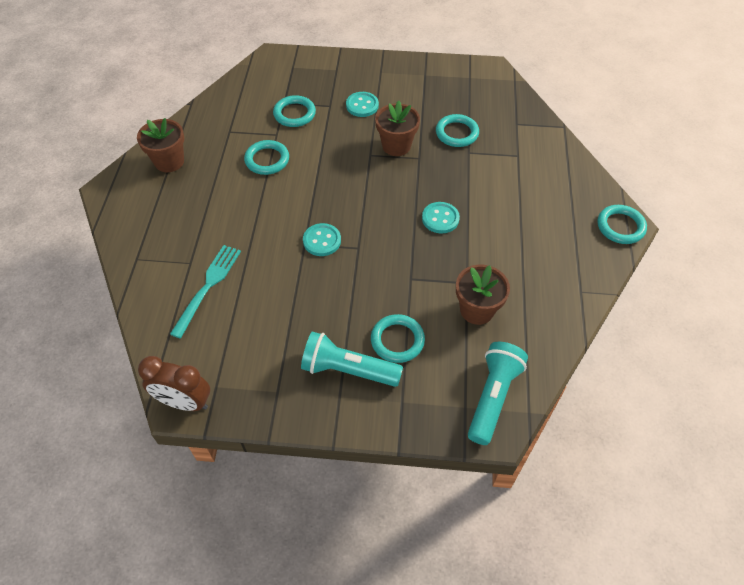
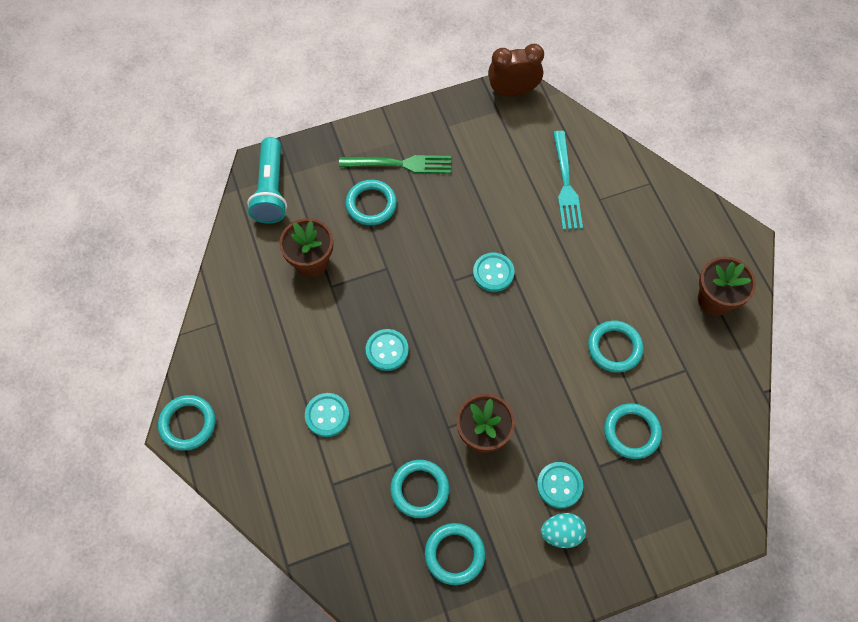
camera: 155 degrees right, 10 degrees up
(348, 370) = (400, 164): turquoise flashlight -> green fork
(377, 85) = (561, 533): none -> turquoise egg
(450, 97) = (454, 554): none -> turquoise ring
(506, 194) = (327, 415): none -> turquoise button

